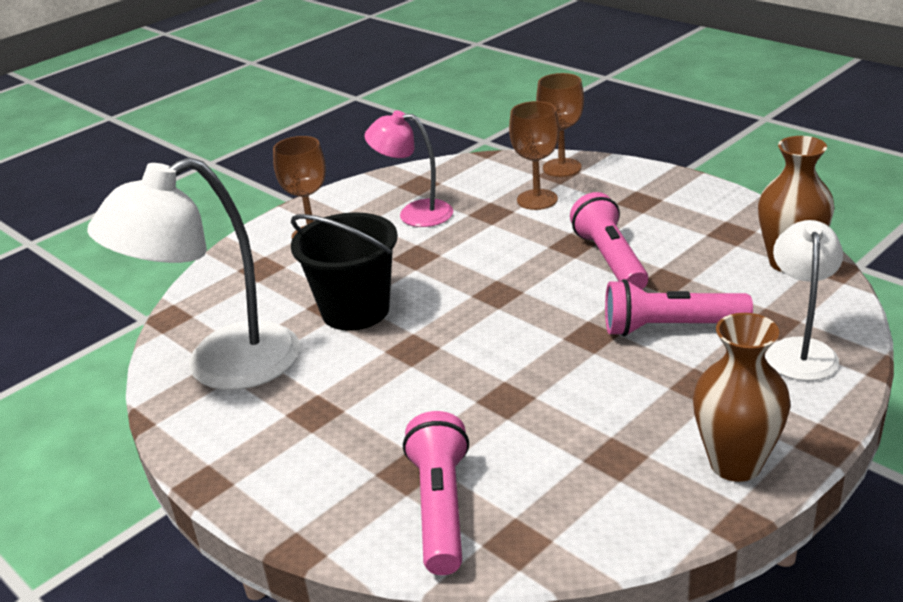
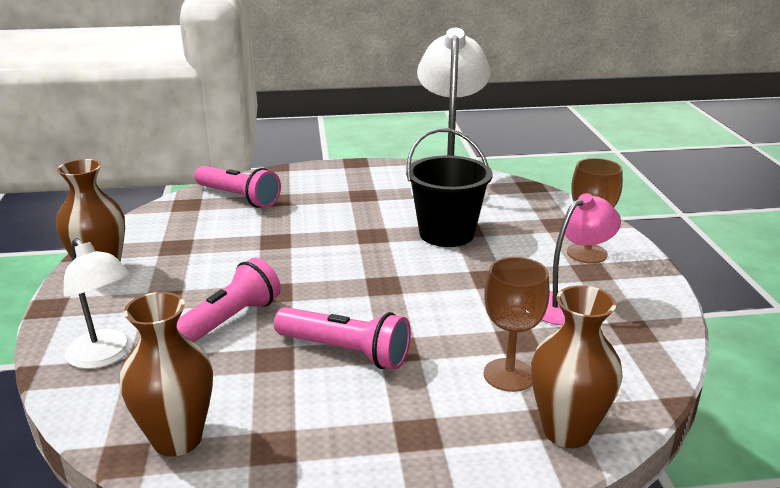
camera: 125 degrees right, 5 degrees down
(562, 168) = (567, 431): brown goblet -> brown vase

